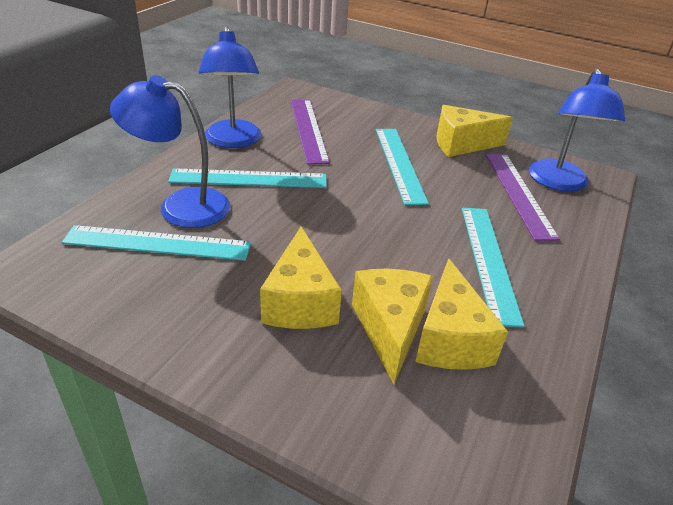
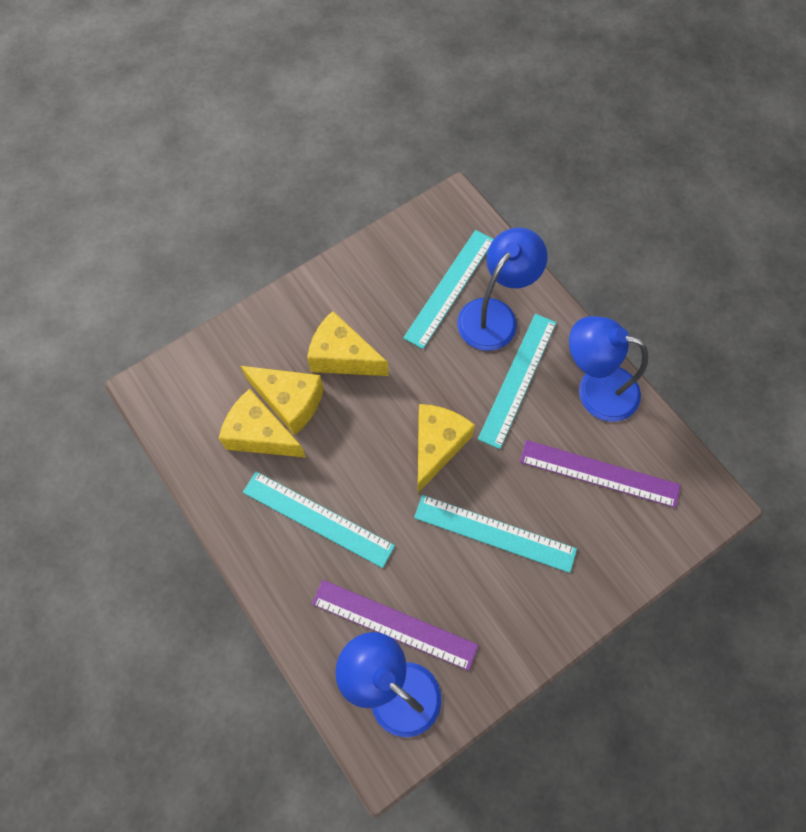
camera: 120 degrees right, 30 degrees up
(461, 144) = (511, 632): yellow cheese -> yellow cheese (437, 446)

